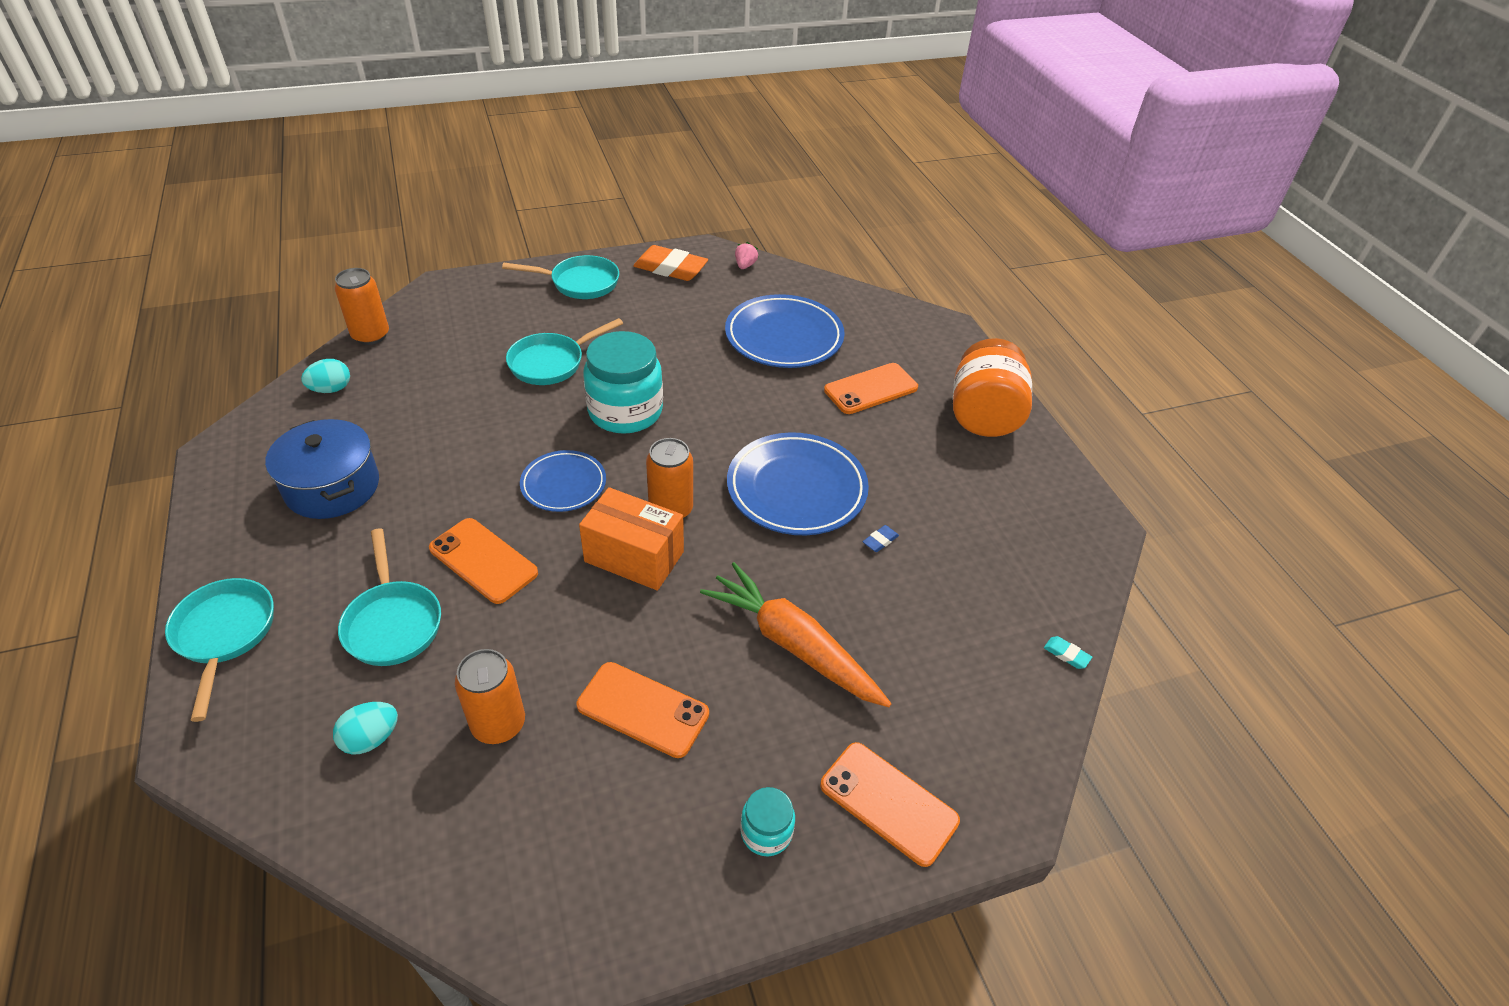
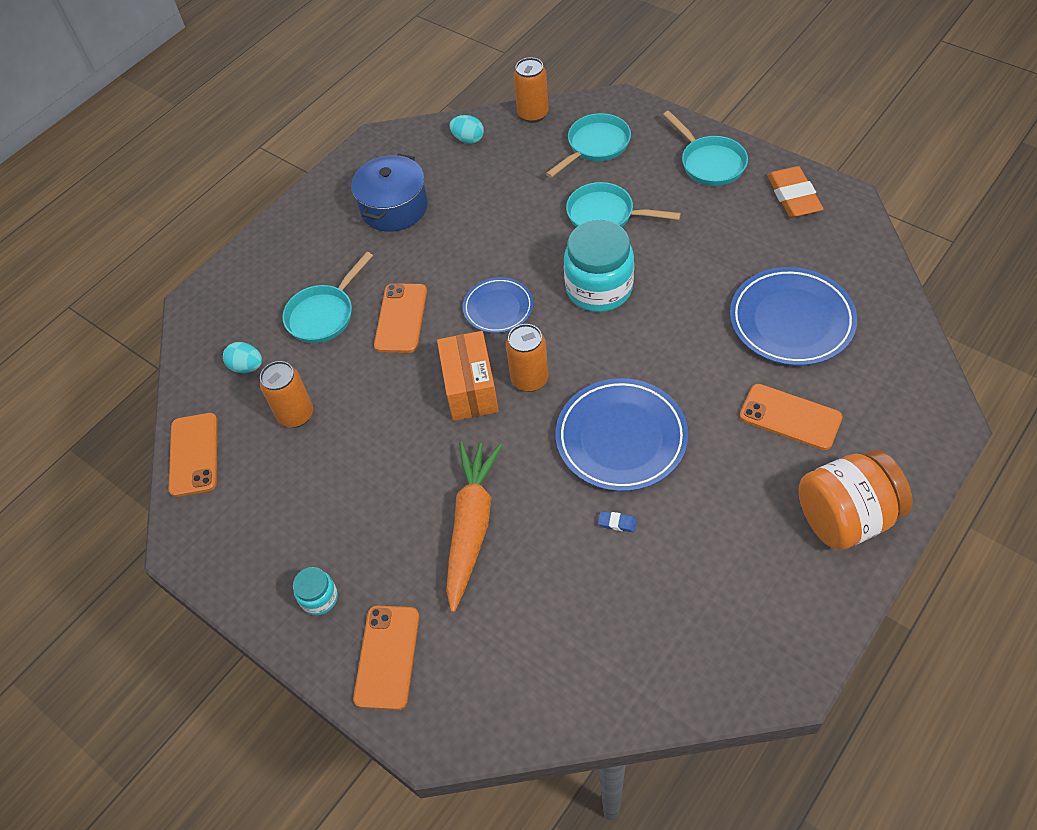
camera: 65 degrees right, 10 degrees up
(225, 635) = (262, 255): turquoise pan -> turquoise pan (595, 146)
(643, 709) = (357, 477): orange phone -> orange phone (194, 454)
(745, 265) = (857, 236): pink strawberry -> none
(1066, 654) = (610, 715): turquoise eraser -> none

